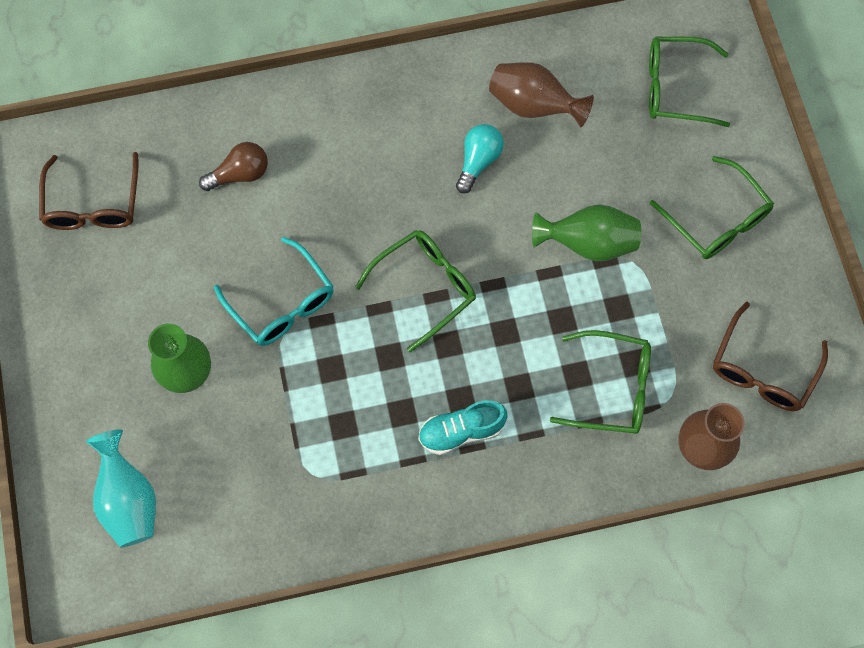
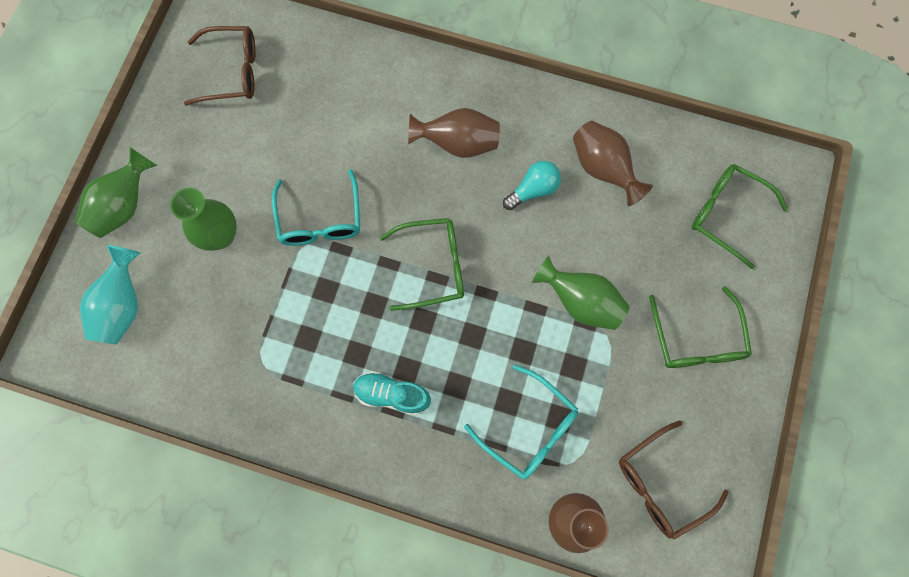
camera: 30 degrees right, 5 degrees up
(64, 400) = (125, 205): none -> green vase
(93, 204) = (232, 72): brown glasses -> brown glasses turned 120 degrees counterclockwise
(240, 174) = (349, 105): brown light bulb -> none
(375, 155) = (458, 143): none -> brown vase
(612, 388) = (529, 428): green glasses -> turquoise glasses

